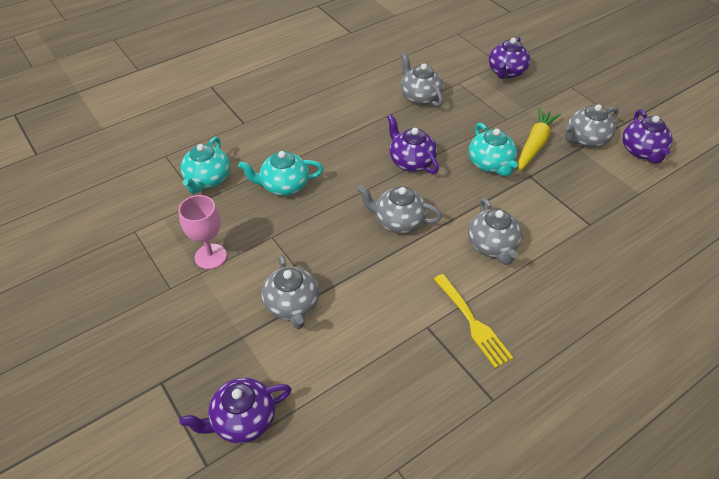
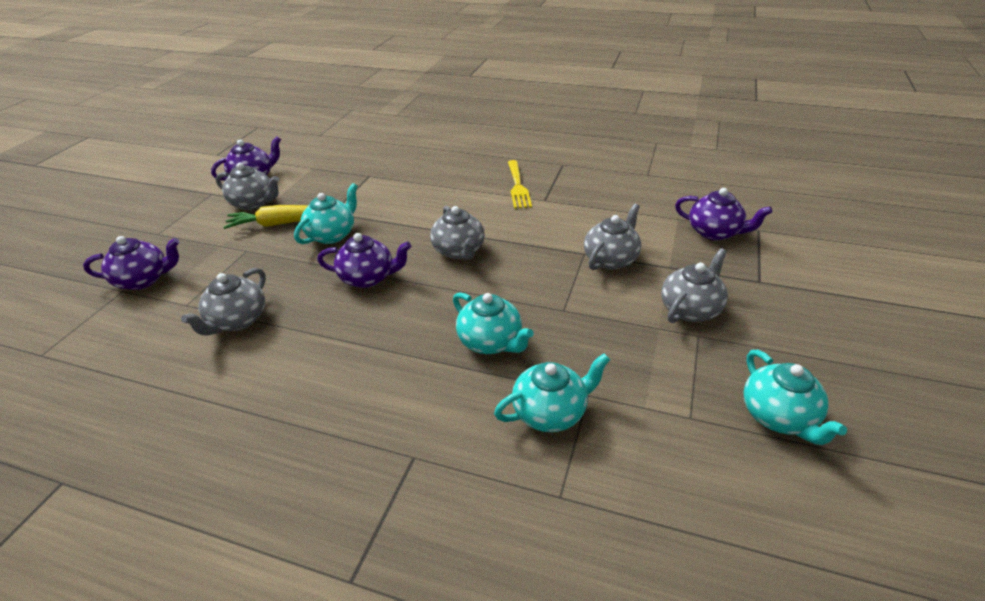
camera: 125 degrees left, 10 degrees down
(84, 268) = (779, 417): none -> turquoise teapot
(210, 256) = (635, 333): pink goblet -> none
(411, 161) = (368, 278): purple teapot -> purple teapot turned 105 degrees counterclockwise
(473, 323) = (518, 186): yellow fork -> yellow fork turned 150 degrees clockwise
(492, 246) = (436, 202): grey teapot -> grey teapot (690, 309)

